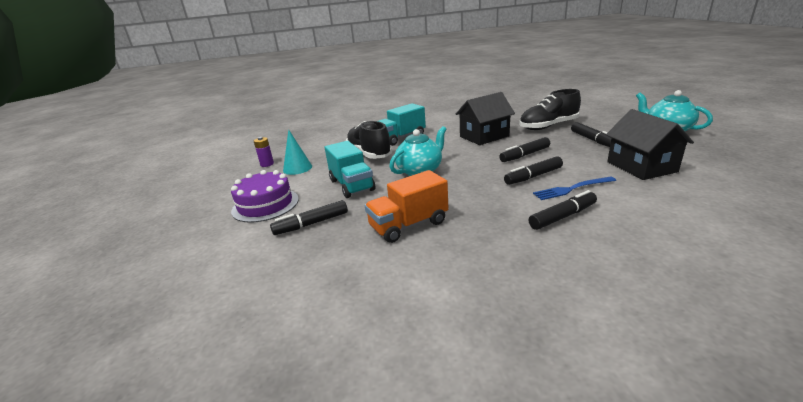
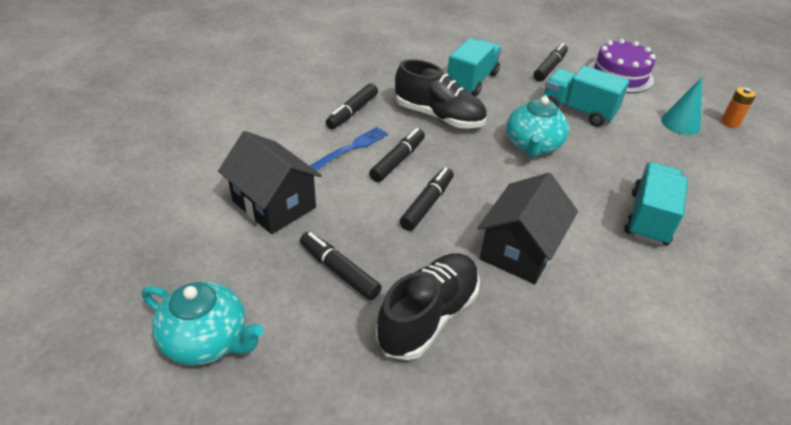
camera: 145 degrees right, 15 degrees up
(267, 164) = (730, 122): purple battery -> orange battery
(369, 154) = (638, 167): black shoe -> black shoe (438, 116)
(409, 225) = (472, 81): orange truck -> turquoise truck

